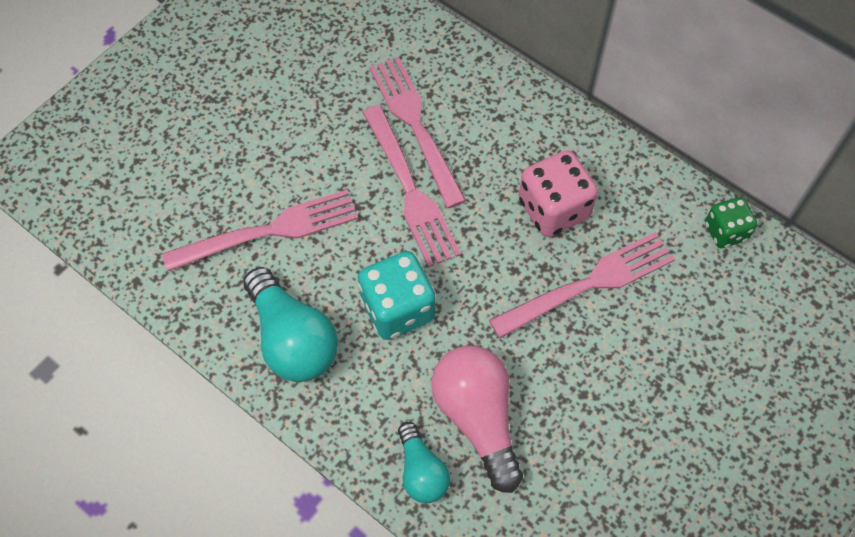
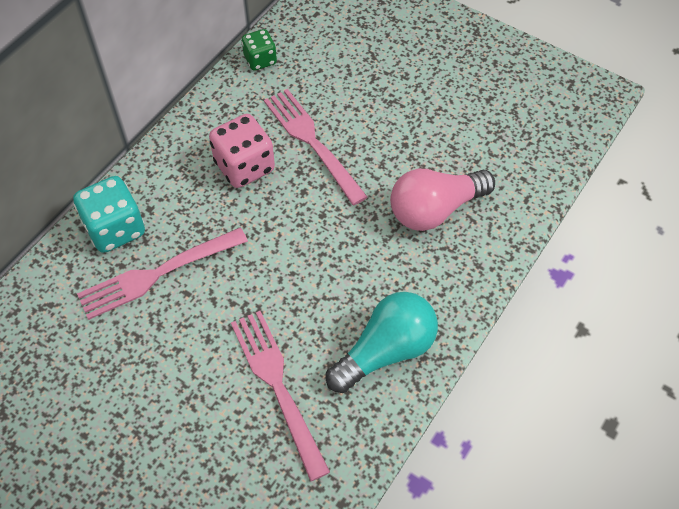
camera: 95 degrees left, 5 degrees down
(397, 309) = (348, 272): turquoise dice -> turquoise dice (115, 229)
(410, 190) = (229, 272): pink fork -> none
(421, 471) = (484, 244): turquoise light bulb -> none

